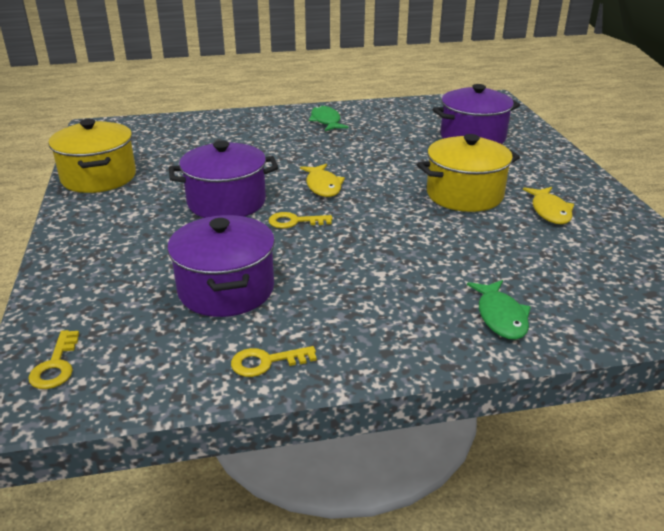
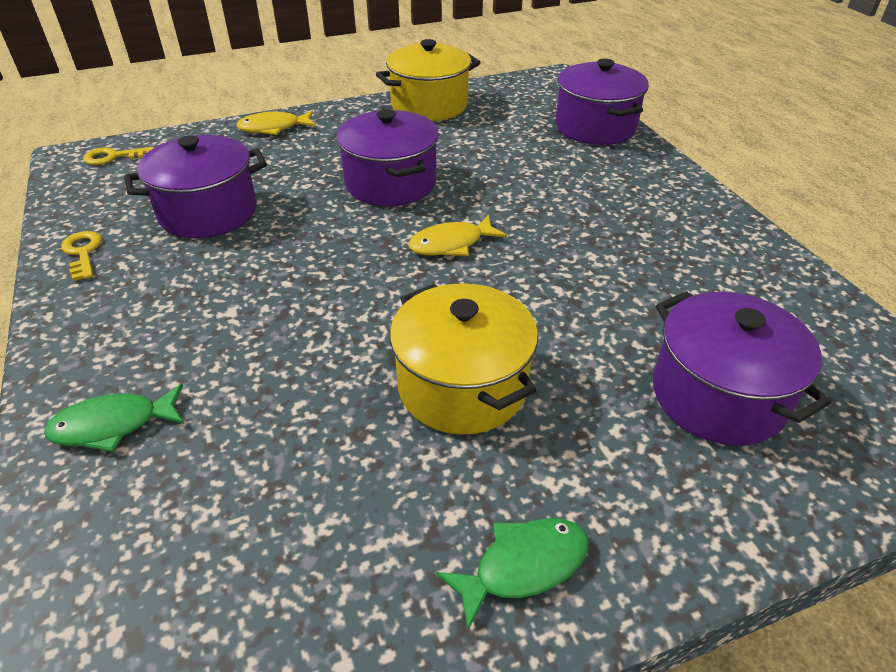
camera: 80 degrees right, 10 degrees up
(193, 124) = (595, 127): none -> purple pot
(294, 222) = (351, 234): yellow key -> none
(326, 121) = (677, 222): green fish -> green fish (523, 566)
(550, 211) = (424, 505): yellow fish -> yellow fish (273, 128)

